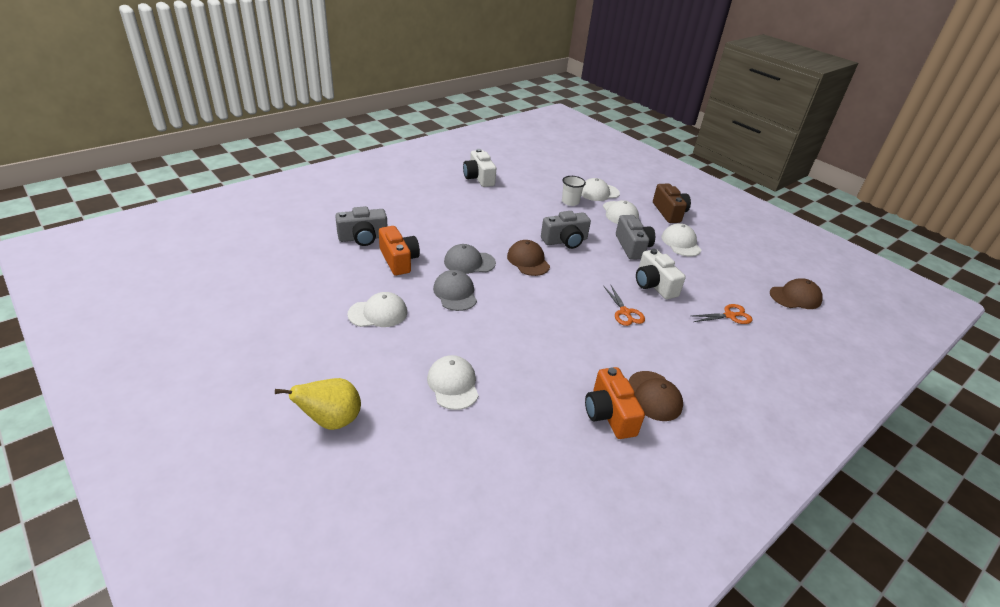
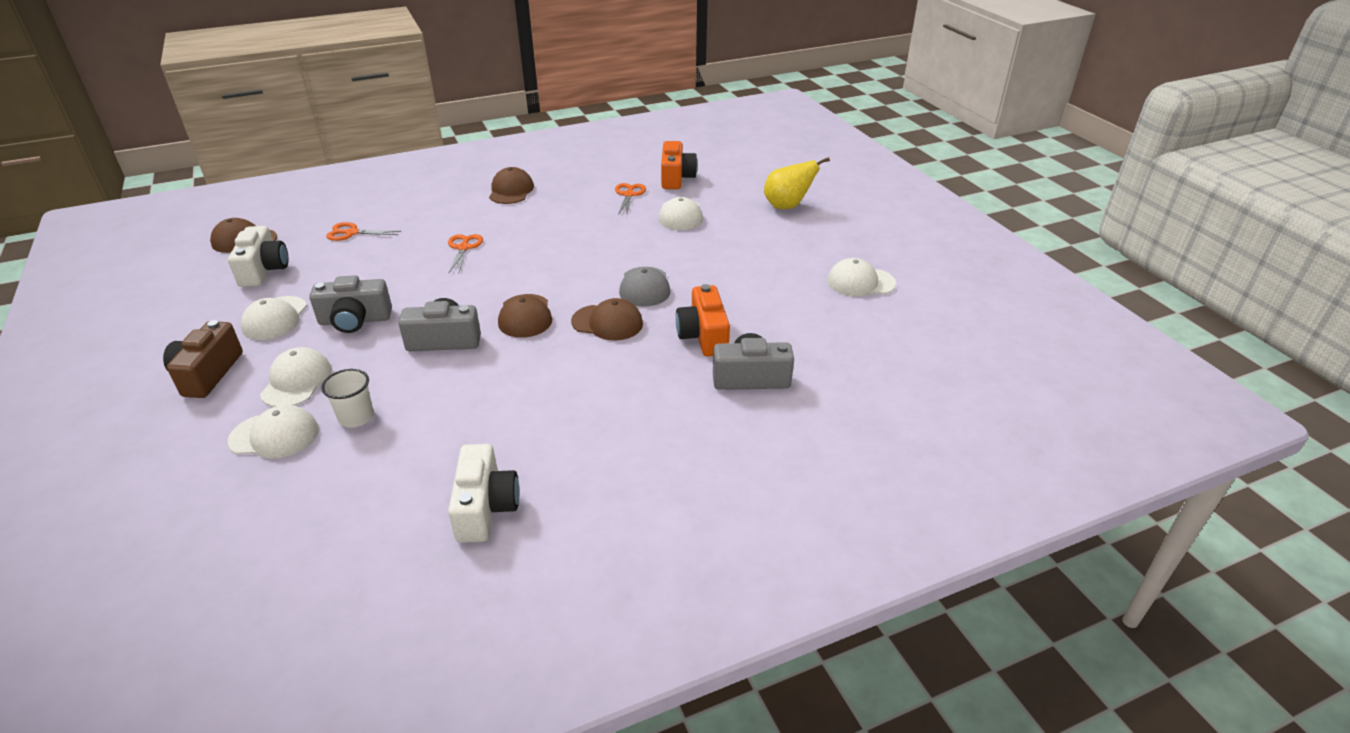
camera: 160 degrees left, 0 degrees up
(378, 313) = (740, 276): white cap -> white cap (860, 282)
(469, 262) = (607, 322): grey cap -> brown cap
(523, 411) = (629, 195): none -> orange scissors
(609, 414) = (560, 186): orange camera -> orange camera (676, 178)
(632, 247) = (355, 320): grey camera -> grey camera turned 105 degrees counterclockwise
(654, 285) = (393, 270): white camera -> white camera (264, 270)

